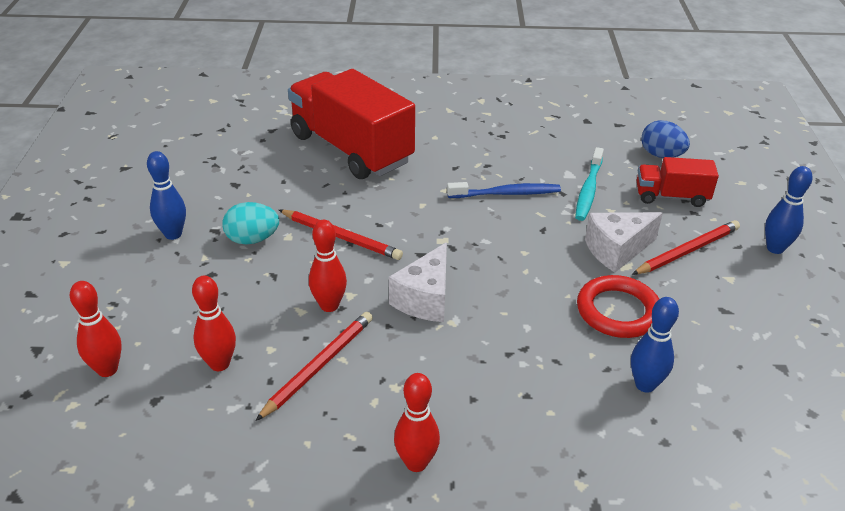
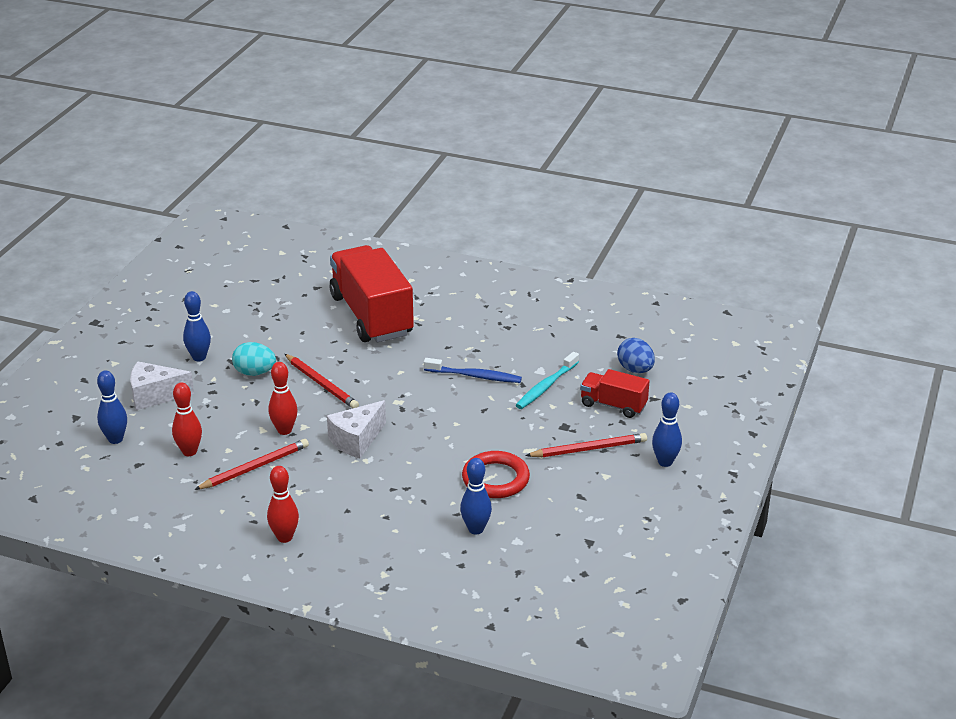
camera: 20 degrees right, 5 degrees down
(107, 369) = (115, 439): red bowling pin -> blue bowling pin
(616, 250) = (531, 437): white cheese -> white cheese (155, 396)

